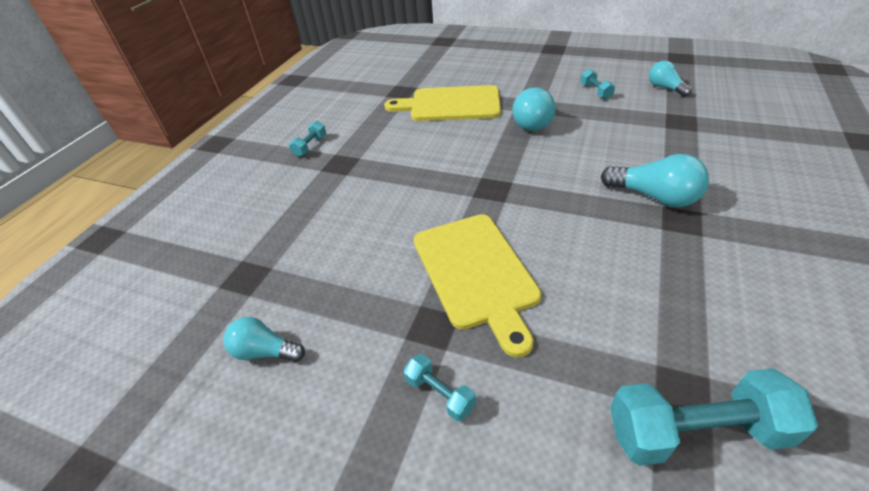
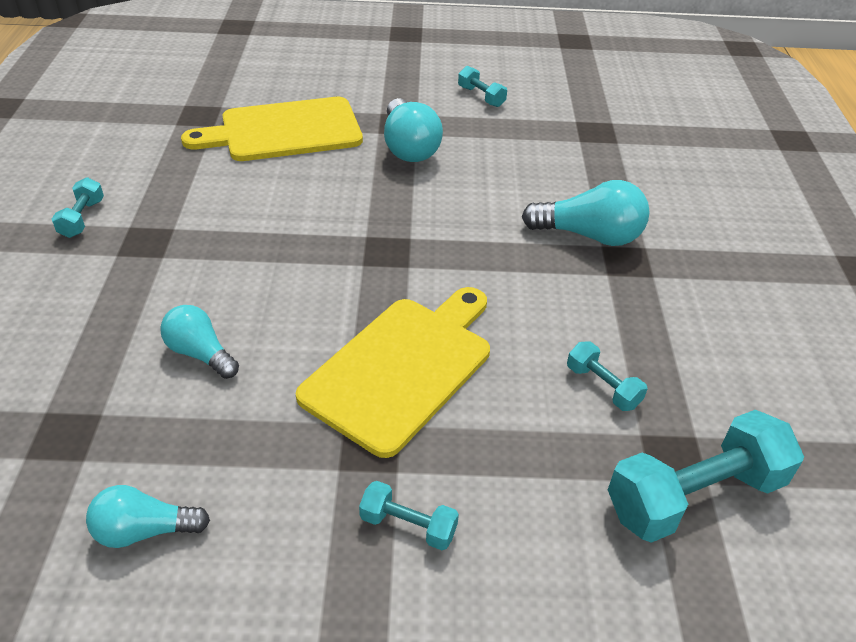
camera: 25 degrees left, 0 degrees up
(476, 273) = (402, 368): yellow cutting board -> yellow cutting board turned 105 degrees counterclockwise
(633, 317) = (602, 386): none -> turquoise dumbbell
(665, 88) = (566, 86): turquoise light bulb -> turquoise light bulb (200, 354)

